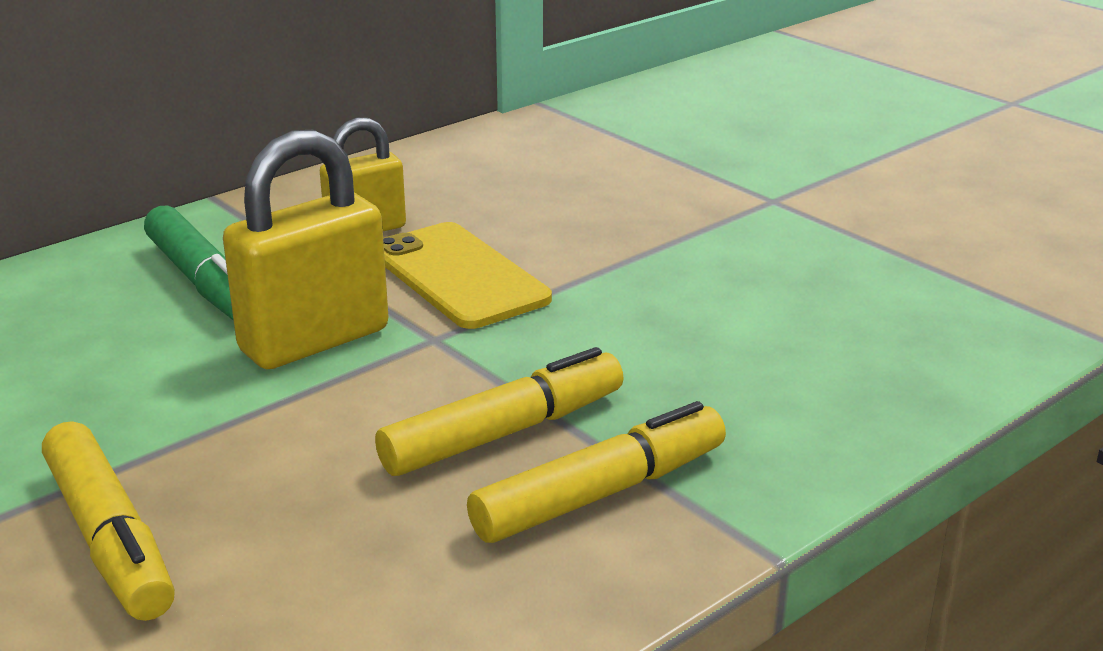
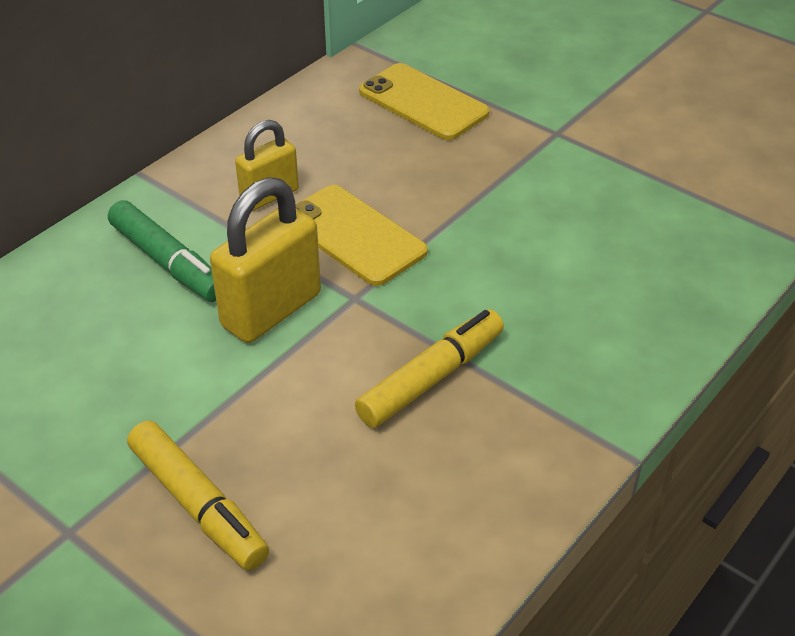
camera: 10 degrees left, 15 degrees up
(601, 493) = (510, 422): yellow marker -> none
(603, 159) = (423, 102): none -> yellow phone

